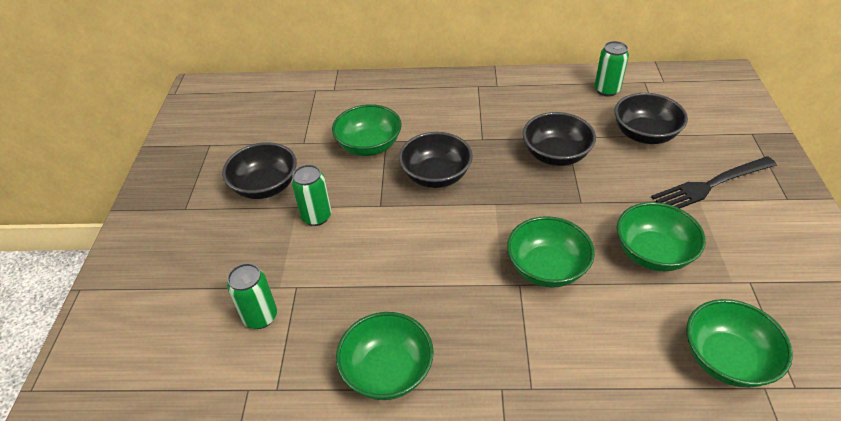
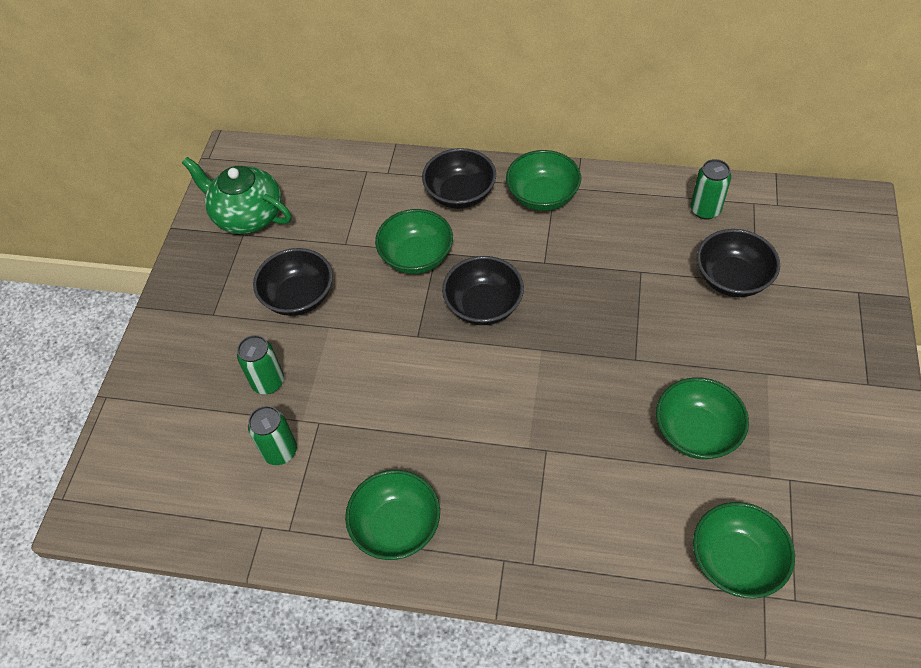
camera: 10 degrees right, 10 degrees up
(212, 130) = (247, 215): none -> green teapot
(316, 216) = (348, 341): green can -> green can (268, 382)
(547, 268) = (578, 435): green bowl -> green bowl (542, 196)
(555, 155) = (622, 294): black bowl -> black bowl (460, 194)
(710, 185) = (785, 356): black fork -> none

